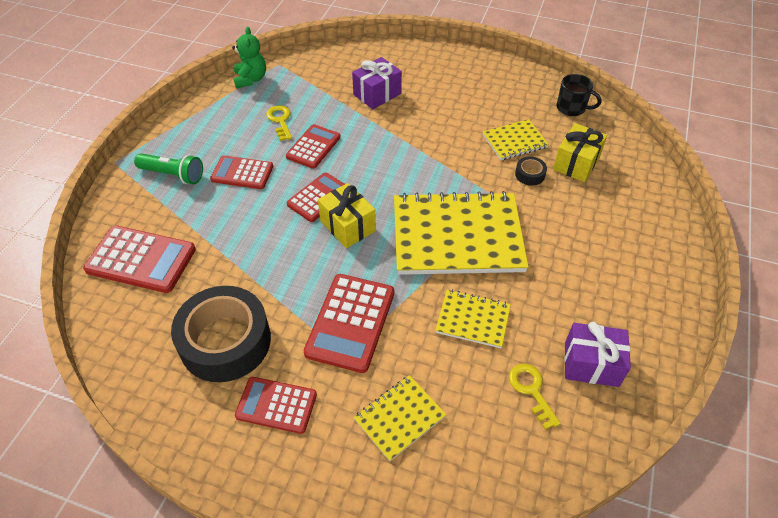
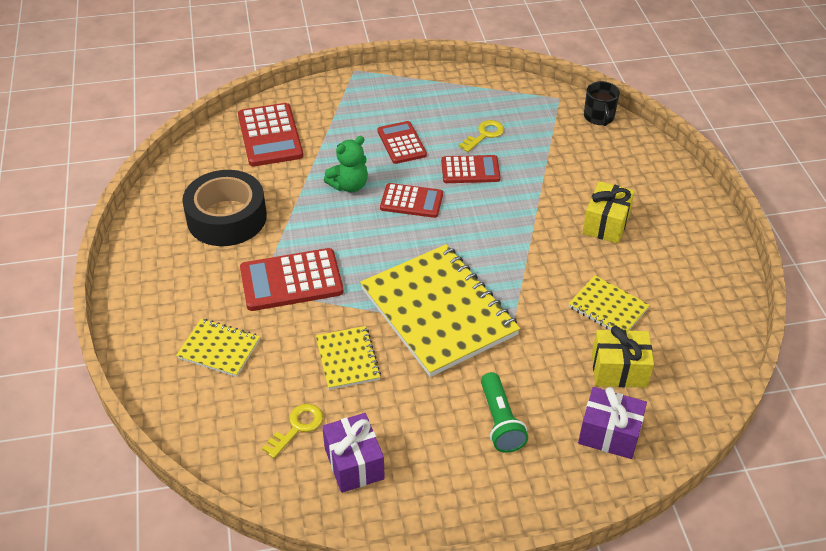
camera: 60 degrees right, 5 degrees down
(173, 175) = (367, 107): green flashlight -> green flashlight (500, 422)
(250, 79) = (521, 91): green teddy bear -> green teddy bear (349, 185)
(276, 405) = (189, 272): red calculator -> none
(347, 226) = (393, 234): yellow gift -> yellow gift (606, 224)
(377, 94) = (581, 179): purple gift -> purple gift (609, 434)
(530, 174) = (568, 337): black tape -> none
(572, 108) = (709, 338): black mug -> black mug (599, 117)

